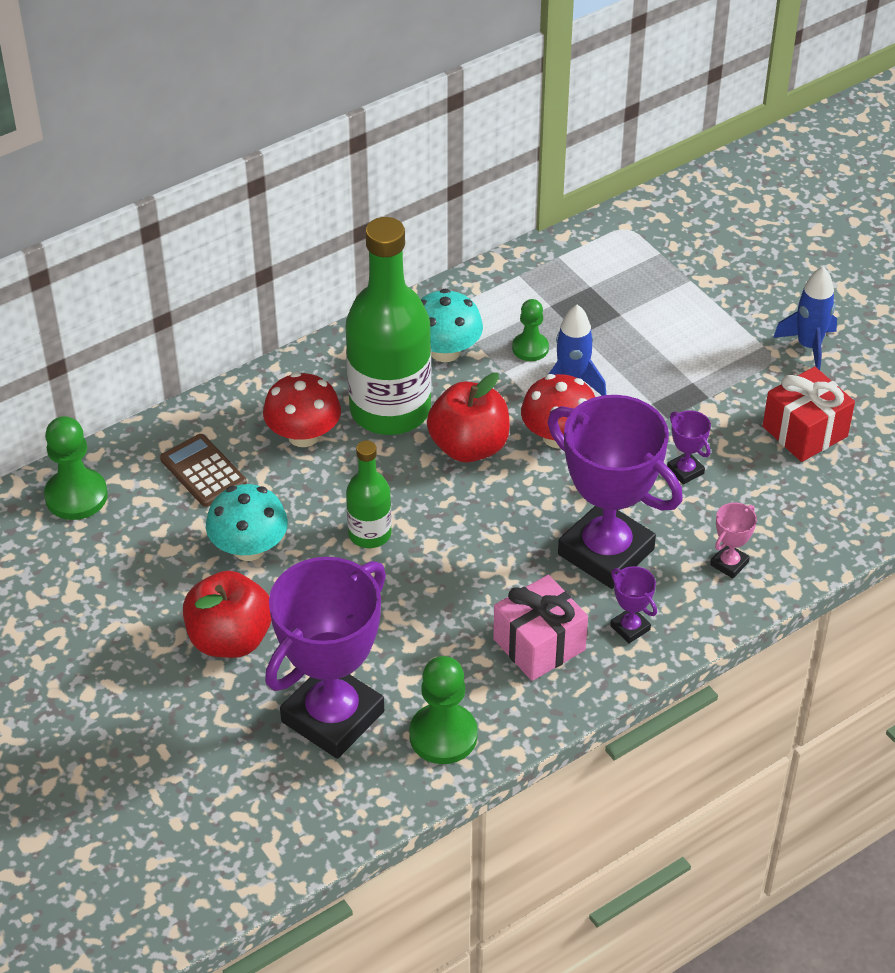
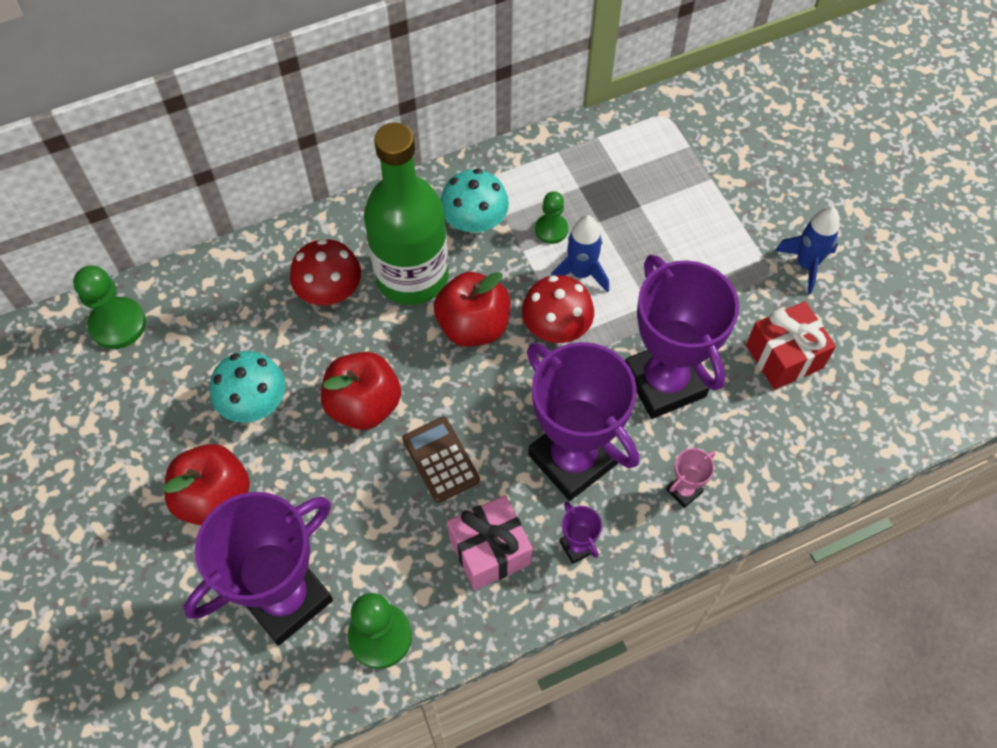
camera: 10 degrees right, 15 degrees up
(203, 471) = (233, 315): brown calculator -> brown calculator (441, 459)
(370, 534) = (364, 405): green bottle -> red apple
(685, 471) = (664, 382): purple trophy -> purple trophy, size x2.50

